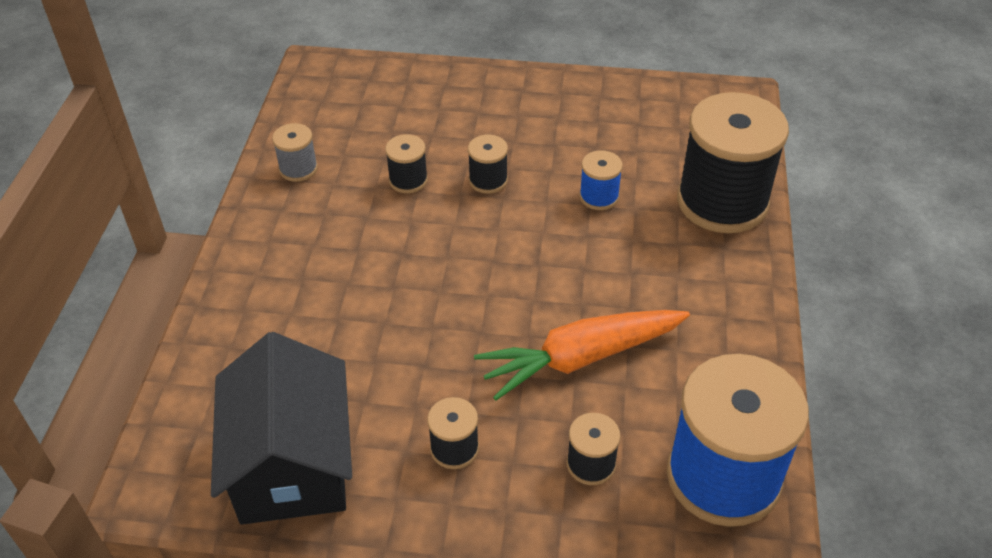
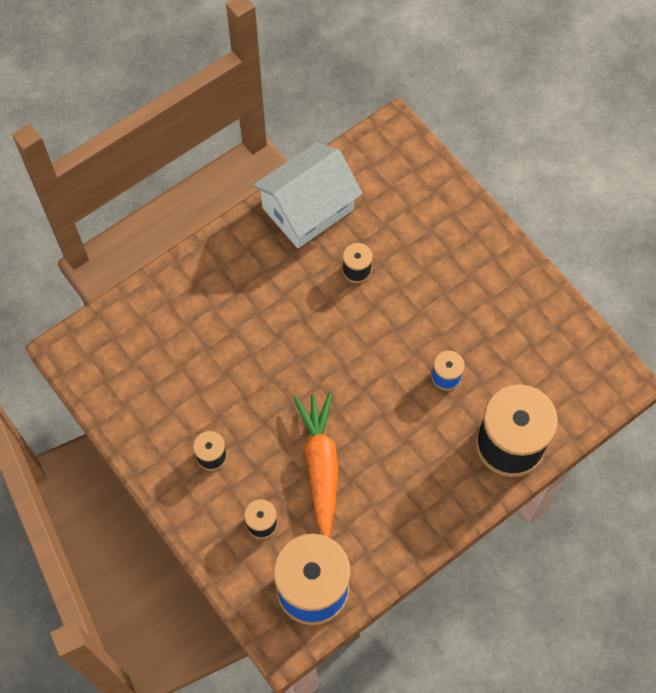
camera: 45 degrees right, 20 degrees up
(292, 463) = (136, 395): black house -> none
(298, 169) = (308, 208): grey spool -> white house
(488, 180) = (399, 309): black spool -> none
(580, 358) = (320, 465): orange carrot -> orange carrot turned 60 degrees clockwise

